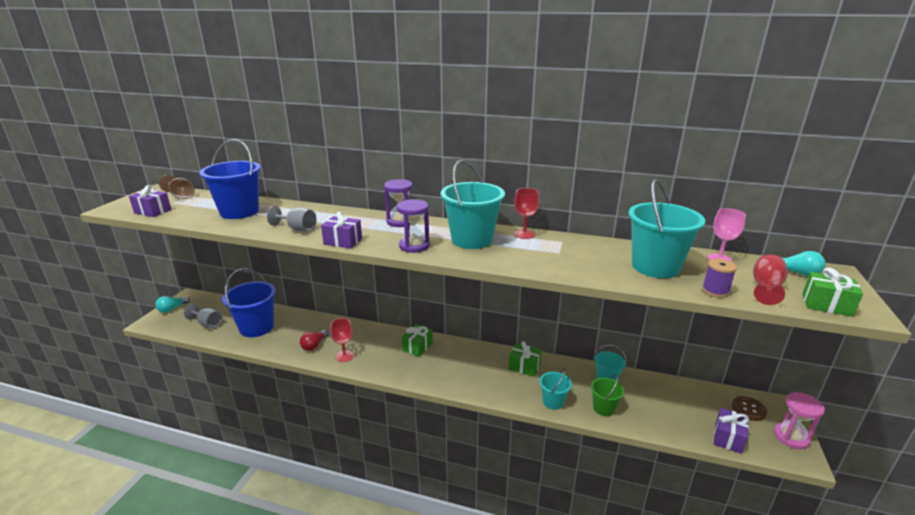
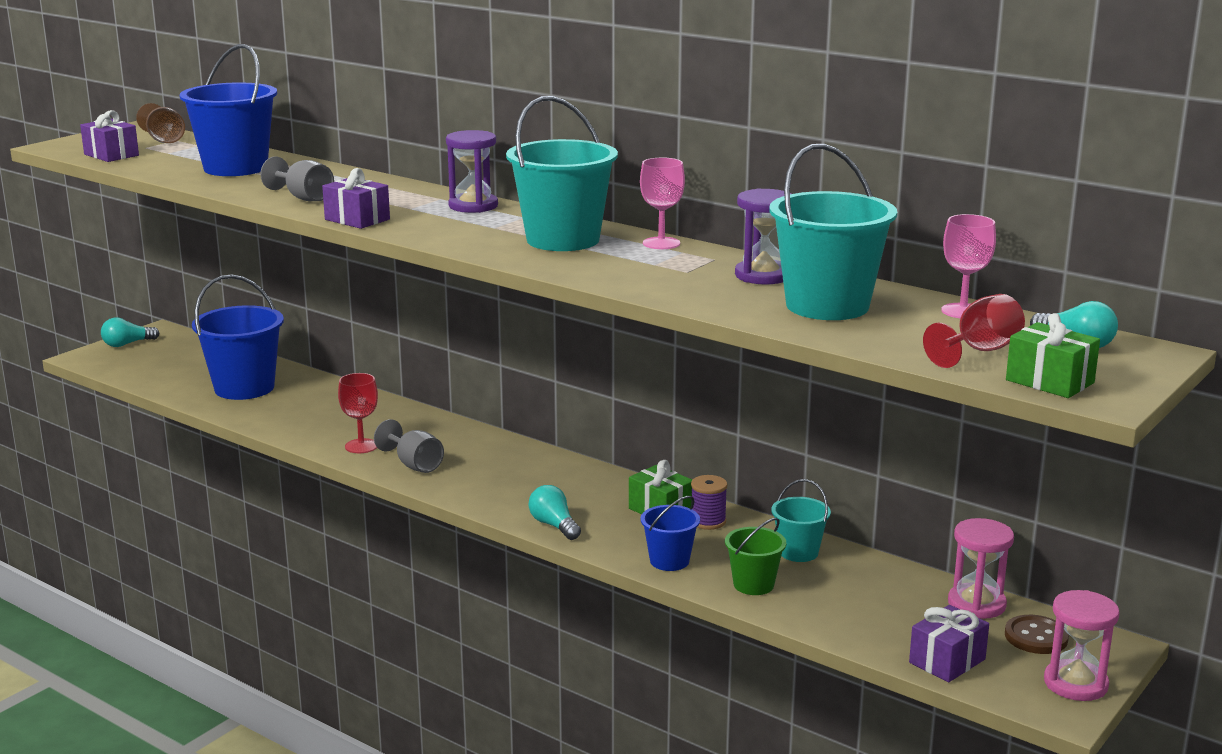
camera: 20 degrees right, 5 degrees down
(207, 324) = (171, 372): grey goblet -> grey goblet (414, 465)
(314, 345) = (322, 425): red light bulb -> none
(414, 246) = (461, 237): purple hourglass -> purple hourglass (763, 275)
(417, 347) = (493, 454): green gift -> none
(480, 390) = (554, 525): none -> turquoise light bulb
(524, 234) = (661, 243): red goblet -> pink goblet
(553, 402) = (669, 561): turquoise bucket -> blue bucket
(707, 394) = (976, 604): none -> pink hourglass
(715, 291) = (880, 343): purple spool -> purple spool (708, 521)

